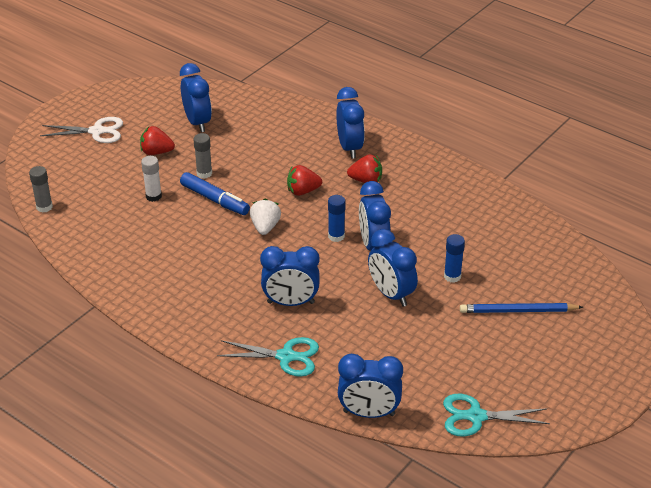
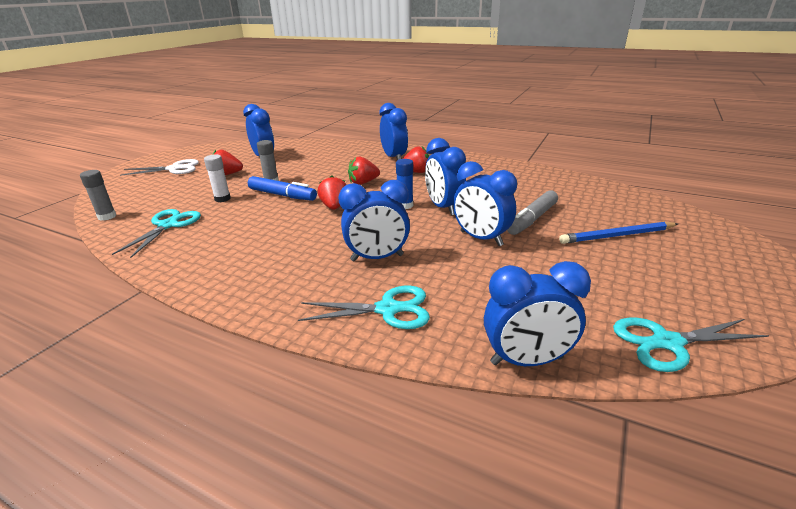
camera: 10 degrees left, 10 degrees down
(105, 229) = (168, 225): none -> turquoise scissors
(265, 227) = (334, 207): white strawberry -> red strawberry
(452, 276) = (532, 219): blue glue stick -> grey marker

